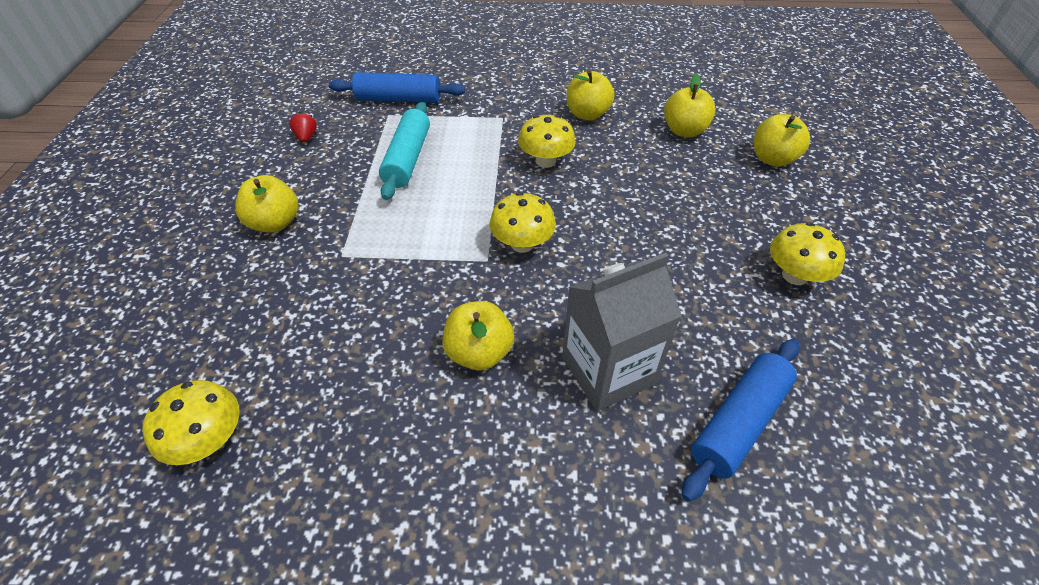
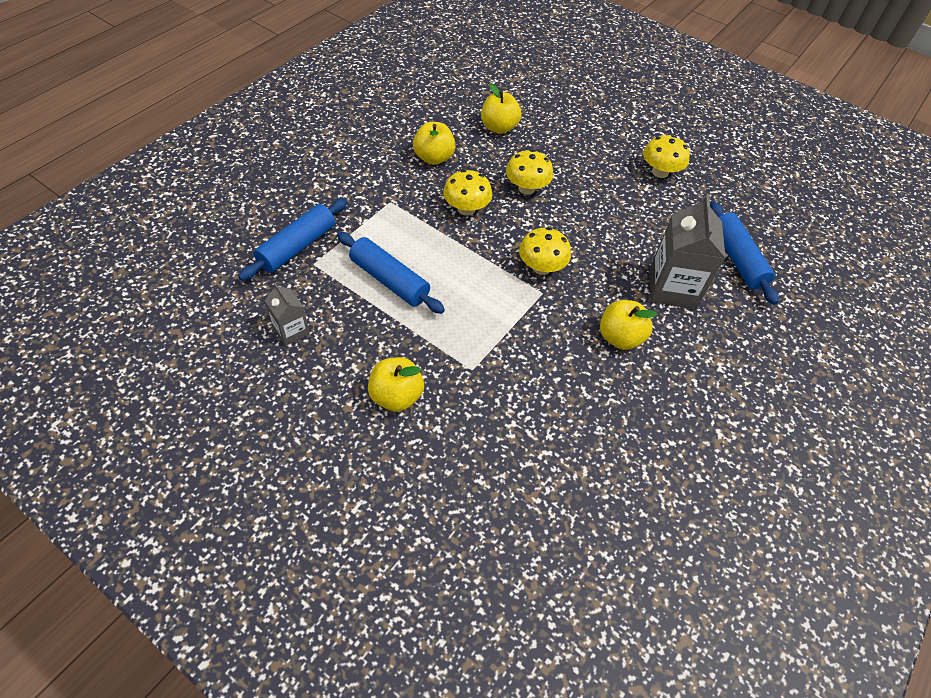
camera: 60 degrees left, 5 degrees up
(209, 440) = (598, 511): yellow mushroom -> yellow mushroom (526, 188)
(306, 137) = (291, 331): red strawberry -> grey carton
(407, 159) = (389, 280): turquoise rolling pin -> blue rolling pin
(772, 159) = (562, 112): yellow apple -> none

